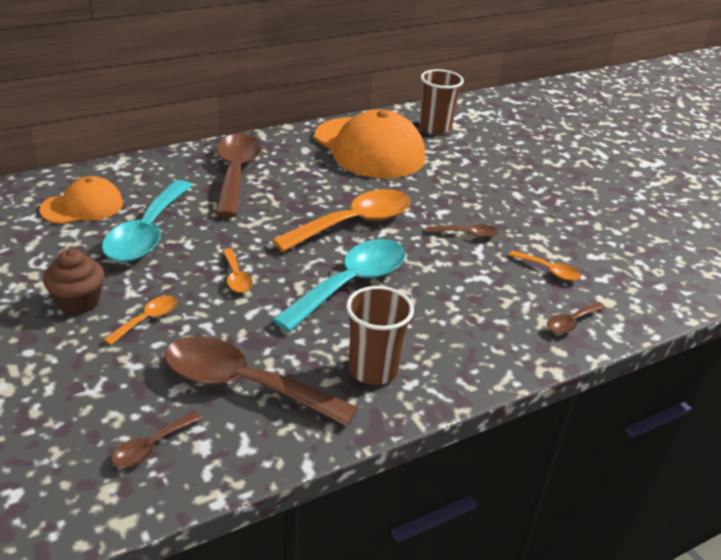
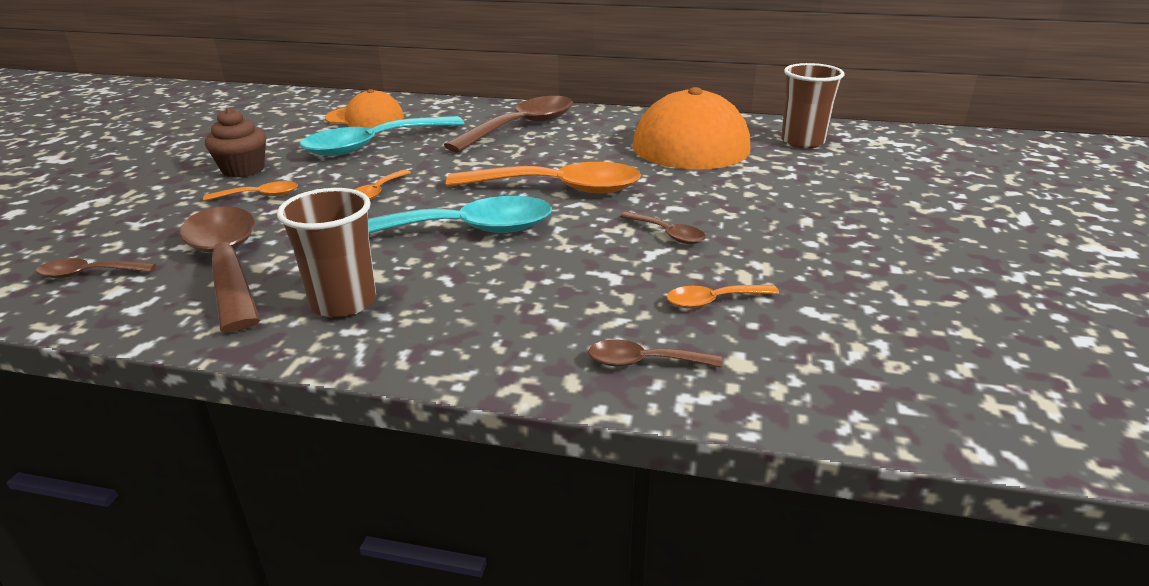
camera: 45 degrees right, 5 degrees down
(549, 271) = (713, 301): orange spoon -> orange spoon turned 90 degrees clockwise

